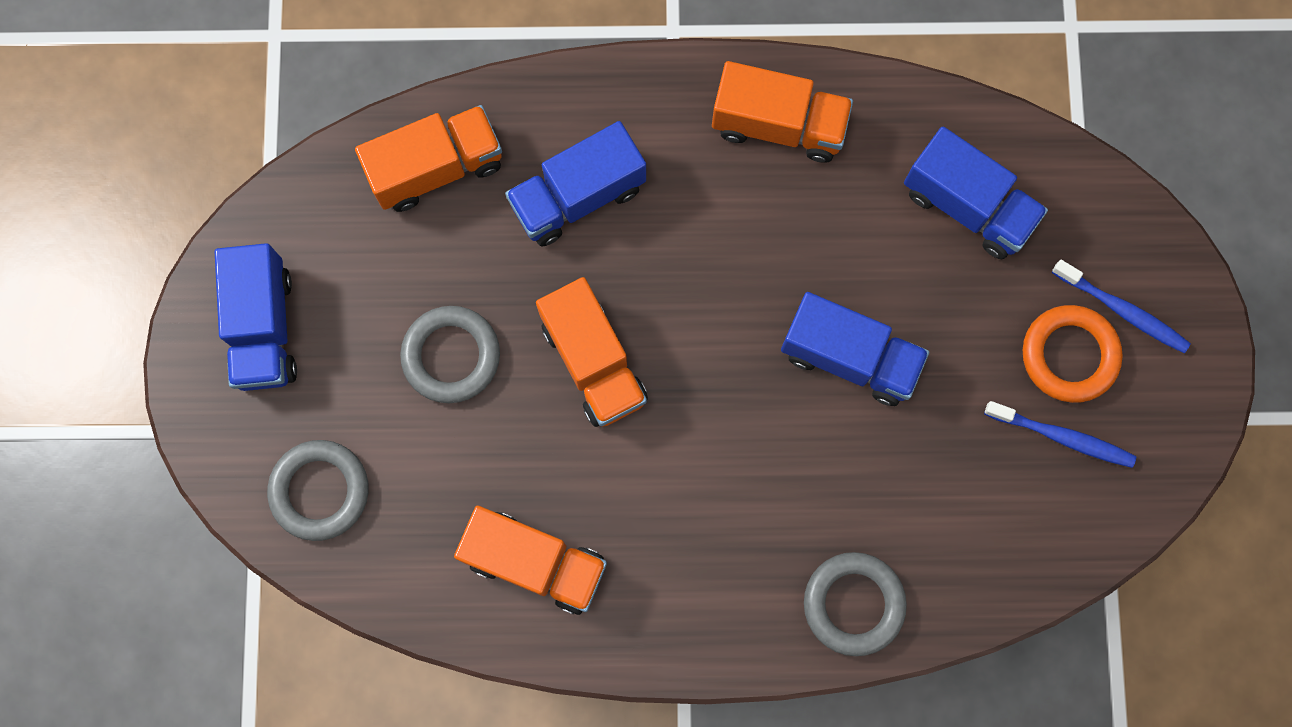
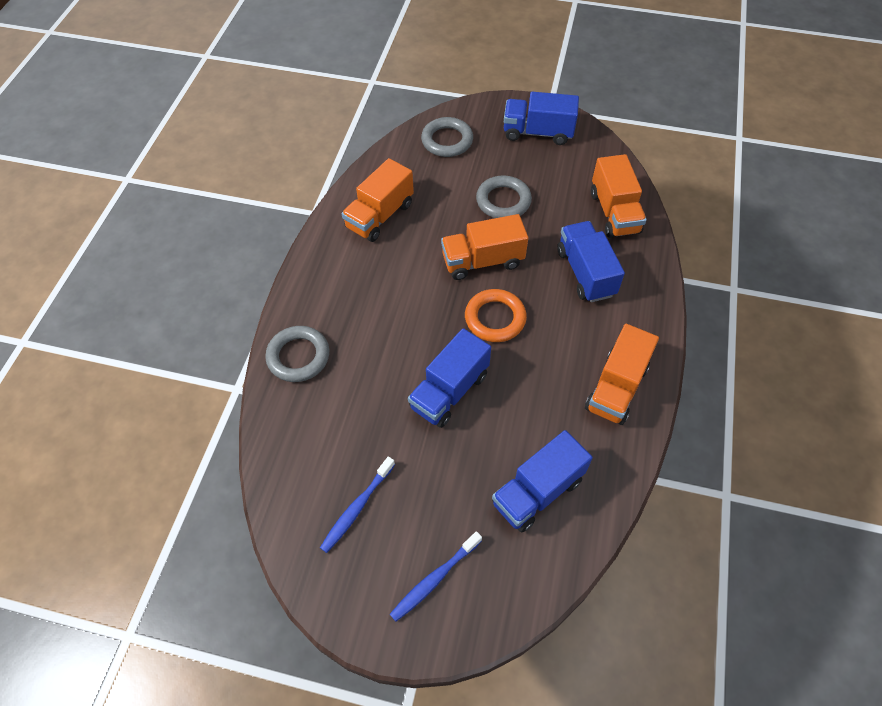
camera: 105 degrees right, 20 degrees down
(1069, 355) = (412, 530): orange ring -> orange ring (495, 318)

